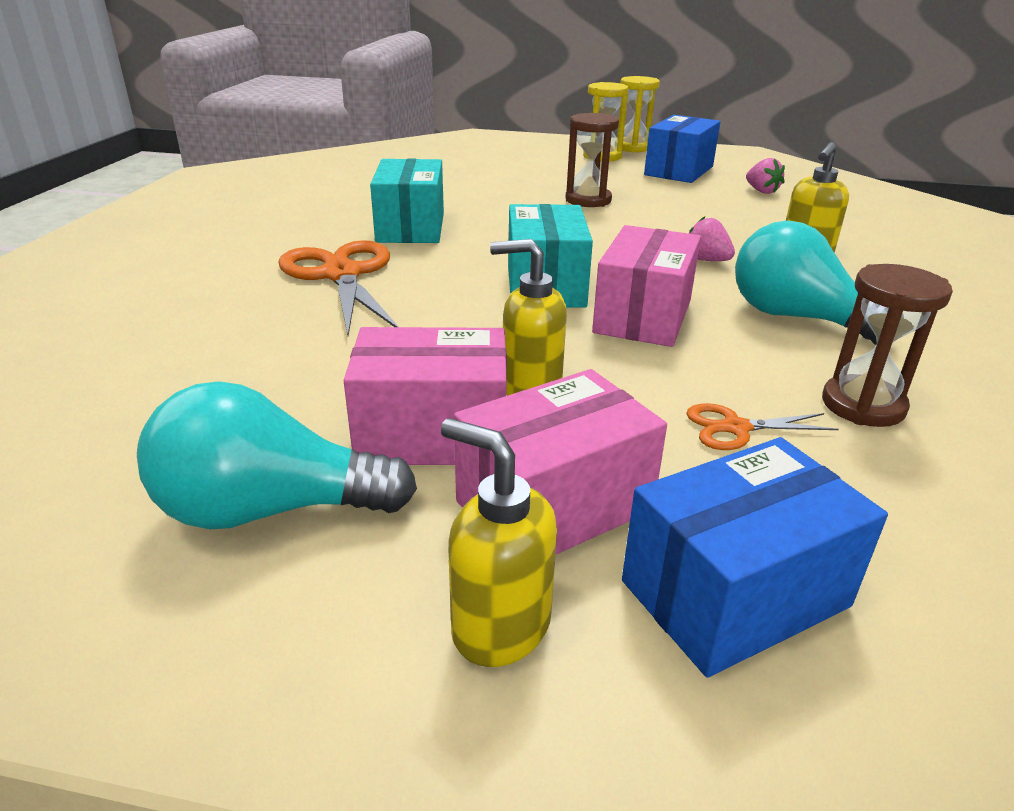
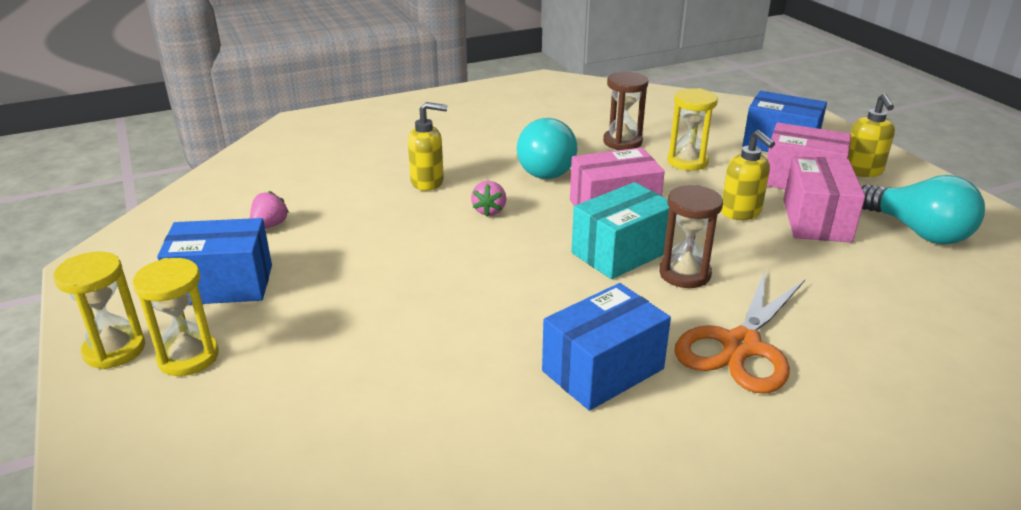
camera: 125 degrees left, 0 degrees up
(410, 227) = (603, 370): turquoise box -> blue box
(432, 434) = (816, 220): pink box -> pink box turned 45 degrees clockwise
(588, 200) = (396, 303): brown hourglass -> brown hourglass (684, 274)
(736, 428) = (687, 161): orange scissors -> yellow hourglass

